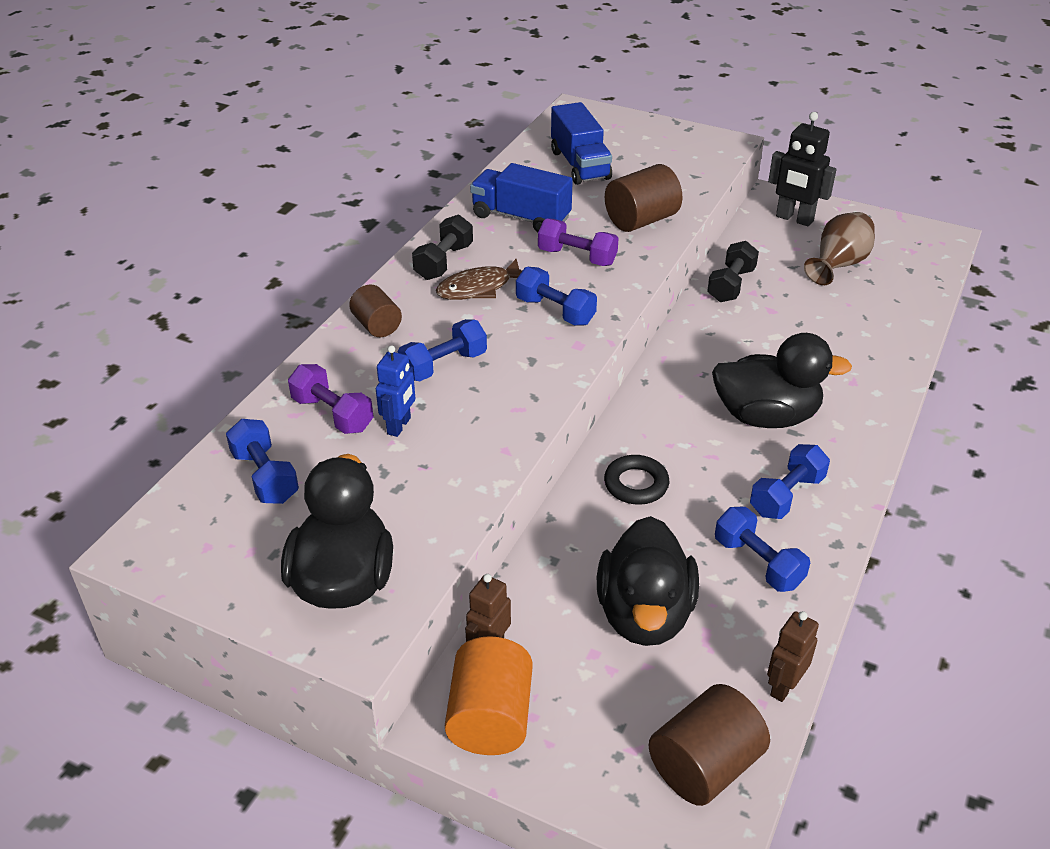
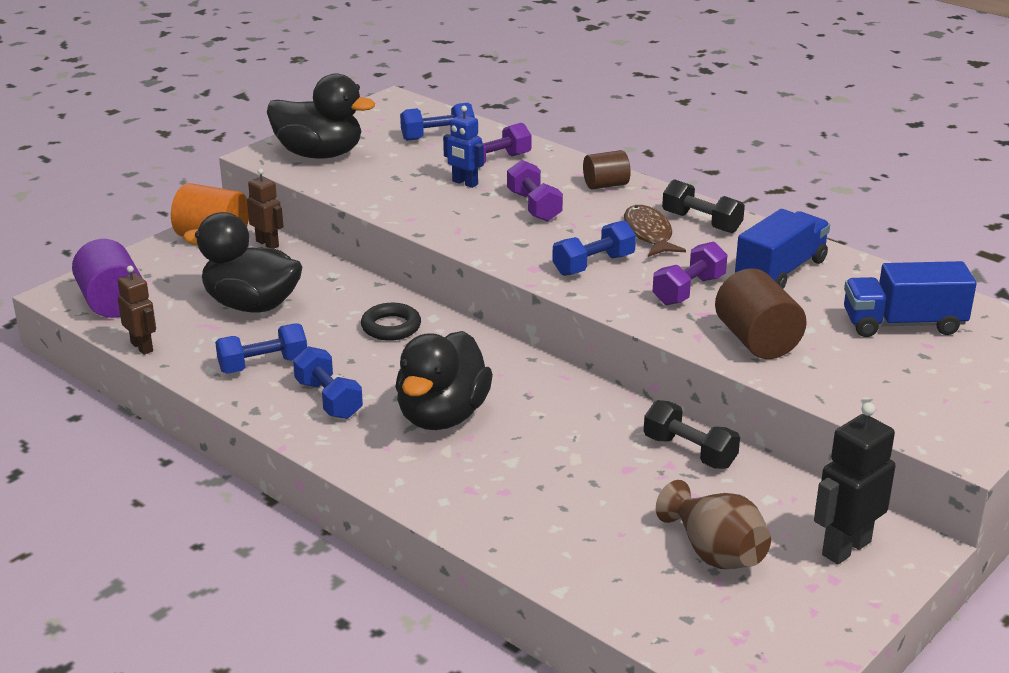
camera: 105 degrees right, 10 degrees down
(443, 365) = (534, 206): blue dumbbell -> purple dumbbell
(704, 765) = (112, 302): brown cylinder -> purple cylinder

